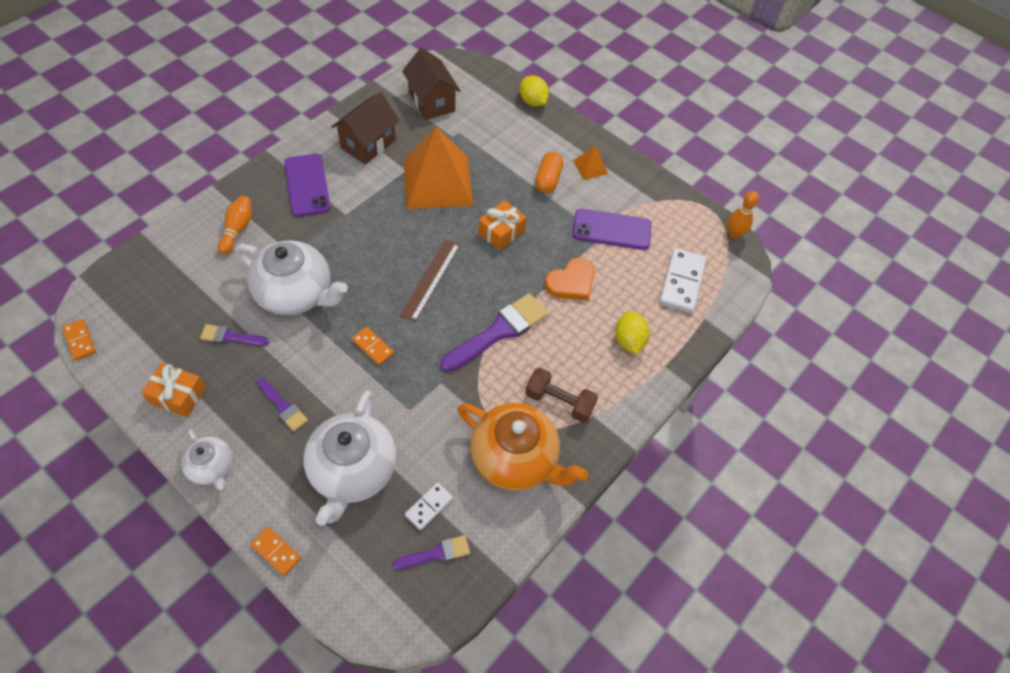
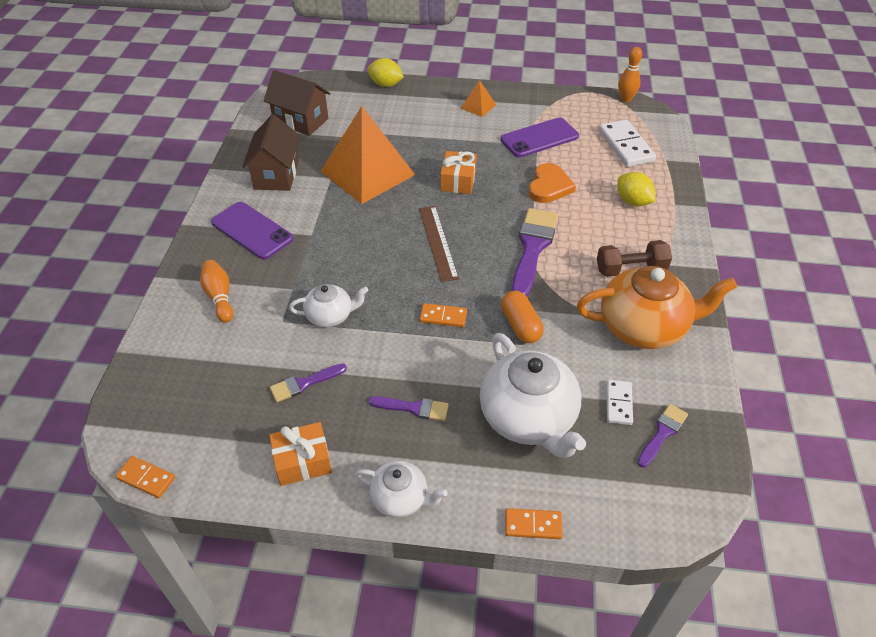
camera: 30 degrees left, 10 degrees down
(296, 293) = (330, 316): white teapot -> white teapot, size x0.54
(548, 180) = (455, 129): orange capsule -> orange capsule (520, 325)

